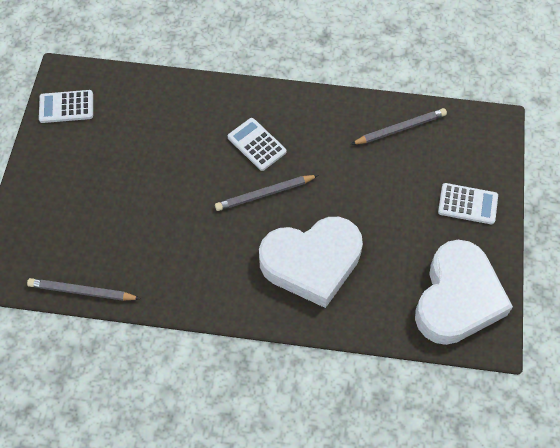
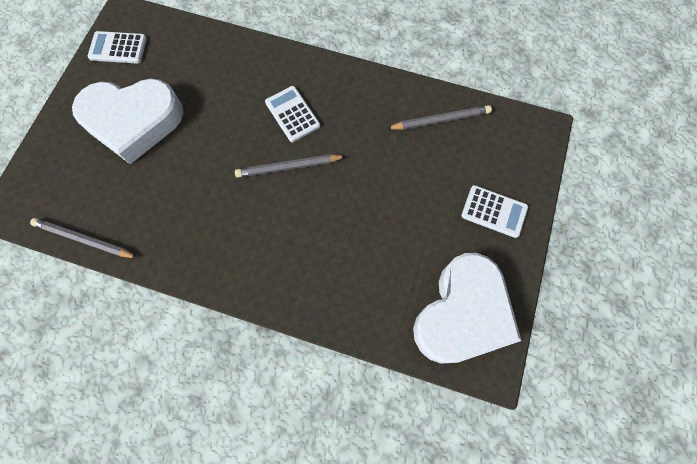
camera: 10 degrees right, 10 degrees up
(312, 263) = (319, 248): white heart -> white heart (133, 121)

